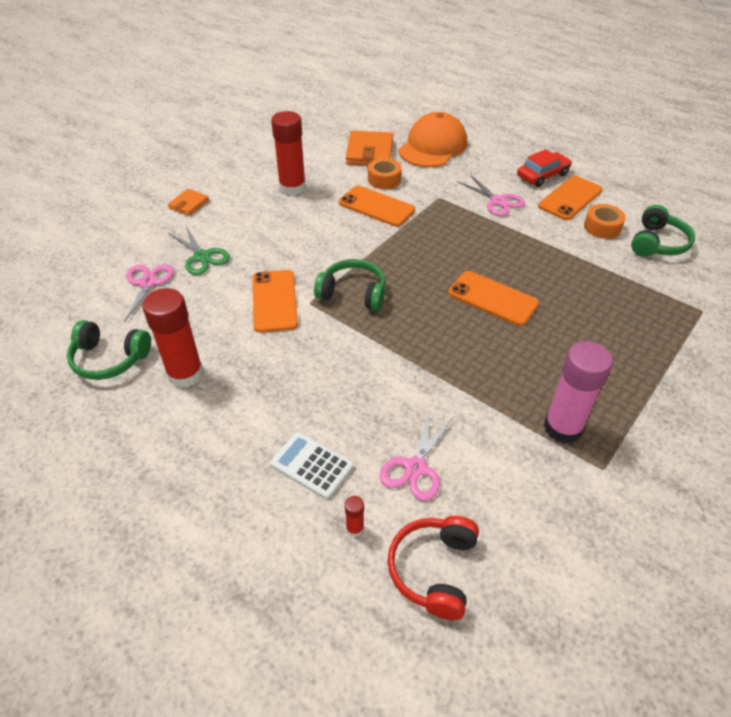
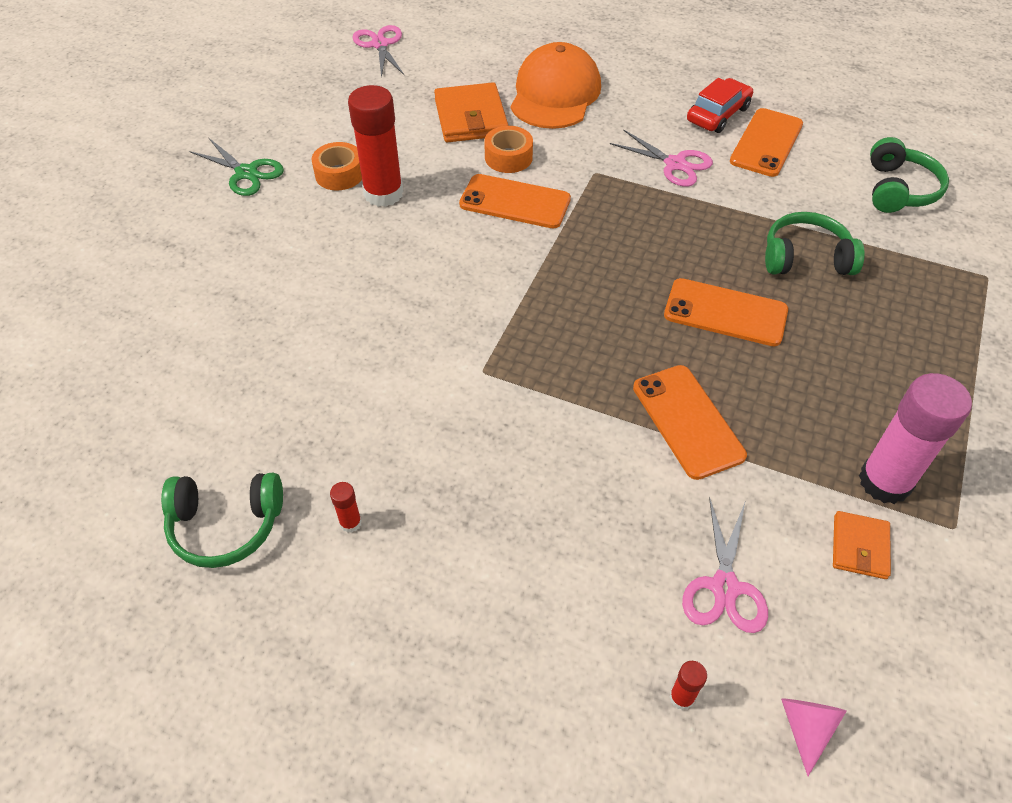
camera: 15 degrees left, 5 degrees up
(148, 283) = (232, 389): pink scissors -> pink scissors (380, 44)
(185, 374) = (350, 523): red glue stick -> red glue stick, size x0.41
(189, 204) = (240, 248): orange wallet -> orange wallet (859, 547)
(202, 257) = (296, 330): green scissors -> green scissors (246, 173)
(274, 301) = (431, 379): orange phone -> orange phone (687, 421)
(311, 465) = (587, 620): white calculator -> none
(353, 293) = (537, 344): green headphones -> green headphones (806, 258)
(434, 570) = (806, 728): red headphones -> pink cone
(602, 227) = (822, 179): orange tape -> orange tape (339, 174)

